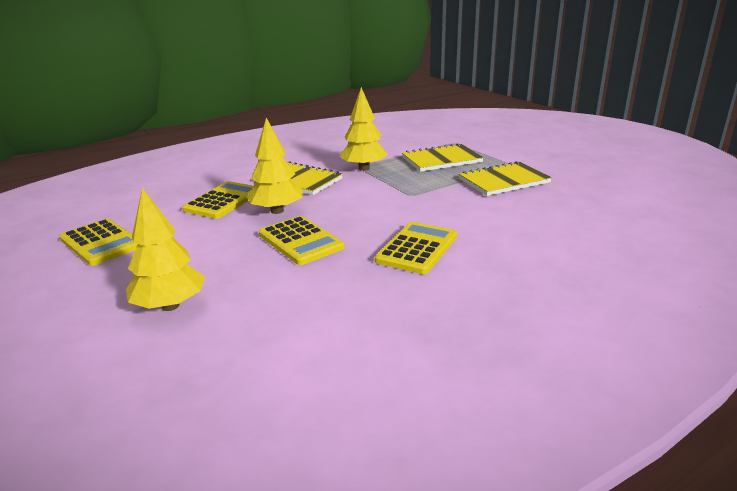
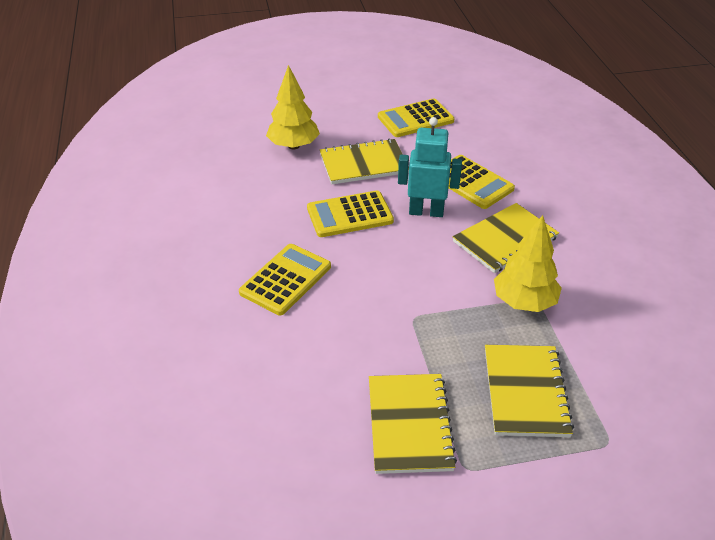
camera: 110 degrees right, 15 degrees up
(204, 252) = (363, 164): none -> yellow notebook
(277, 211) = (426, 212): yellow tree -> turquoise robot
(417, 248) = (286, 279): yellow calculator -> yellow calculator turned 105 degrees counterclockwise

